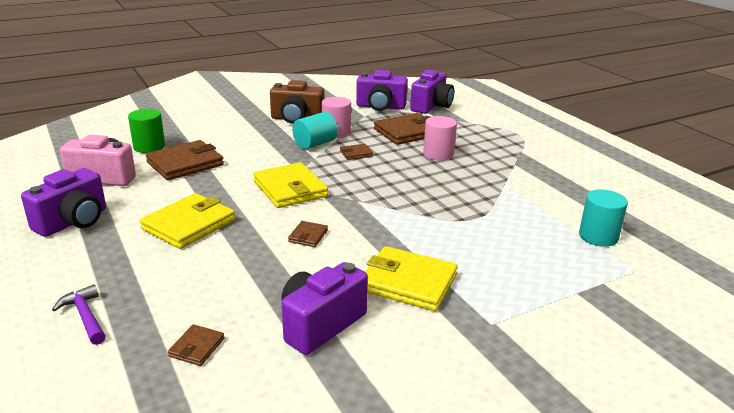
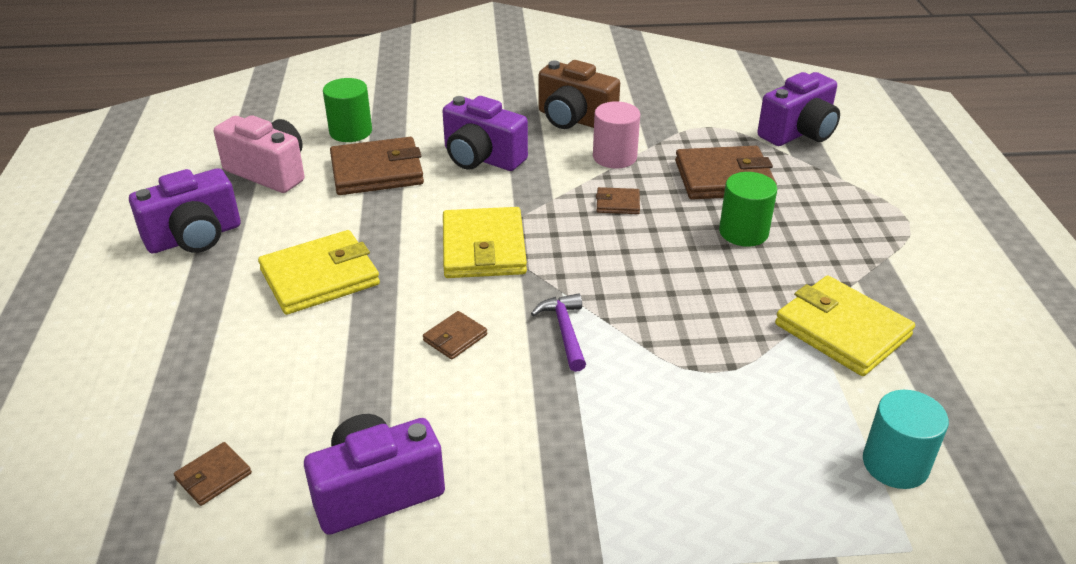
camera: 25 degrees right, 10 degrees up
(85, 316) = (126, 388): purple hammer -> purple hammer (565, 331)
(315, 144) = (570, 172): turquoise cylinder -> none
(380, 107) = (715, 119): purple camera -> purple camera (481, 158)
(408, 282) = (536, 459): yellow wallet -> yellow wallet (842, 330)
(438, 154) = (743, 232): pink cylinder -> green cylinder

